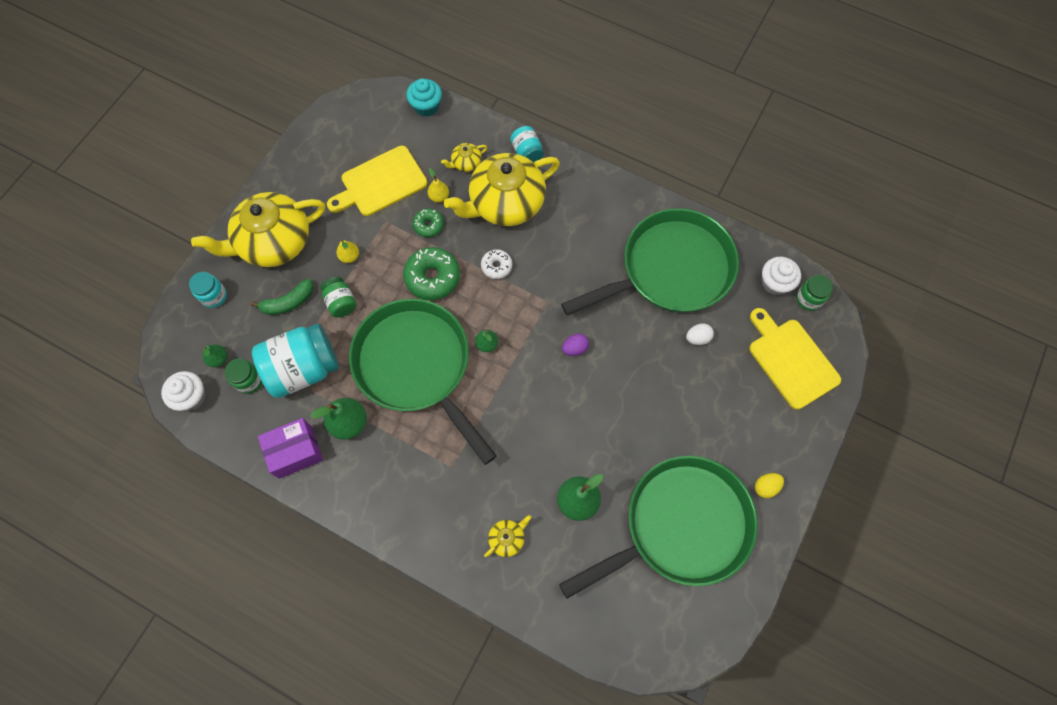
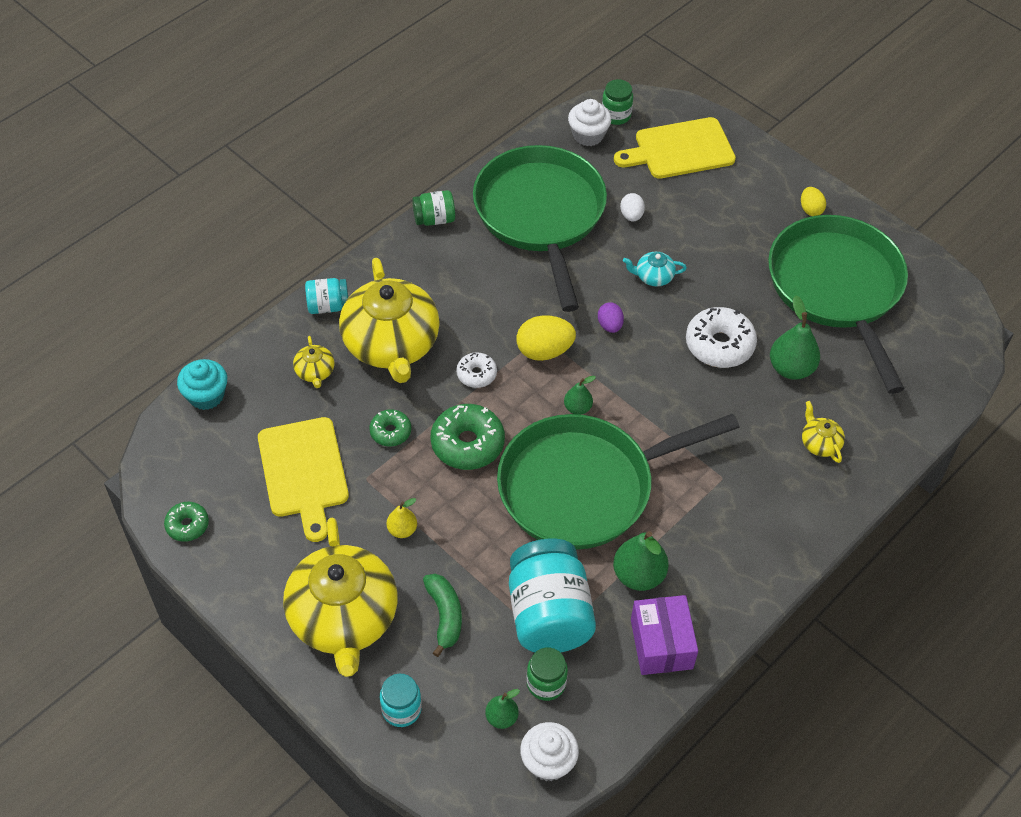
camera: 75 degrees left, 15 degrees down
(322, 131) = (187, 525): none -> green donut
(341, 302) = (467, 553): green jar -> green jar (434, 219)
(439, 197) = (353, 411): yellow pear -> none
(533, 307) = (544, 351): none -> yellow egg
(583, 438) = (719, 345): none -> white donut
(637, 370) = (653, 277): none -> turquoise teapot

